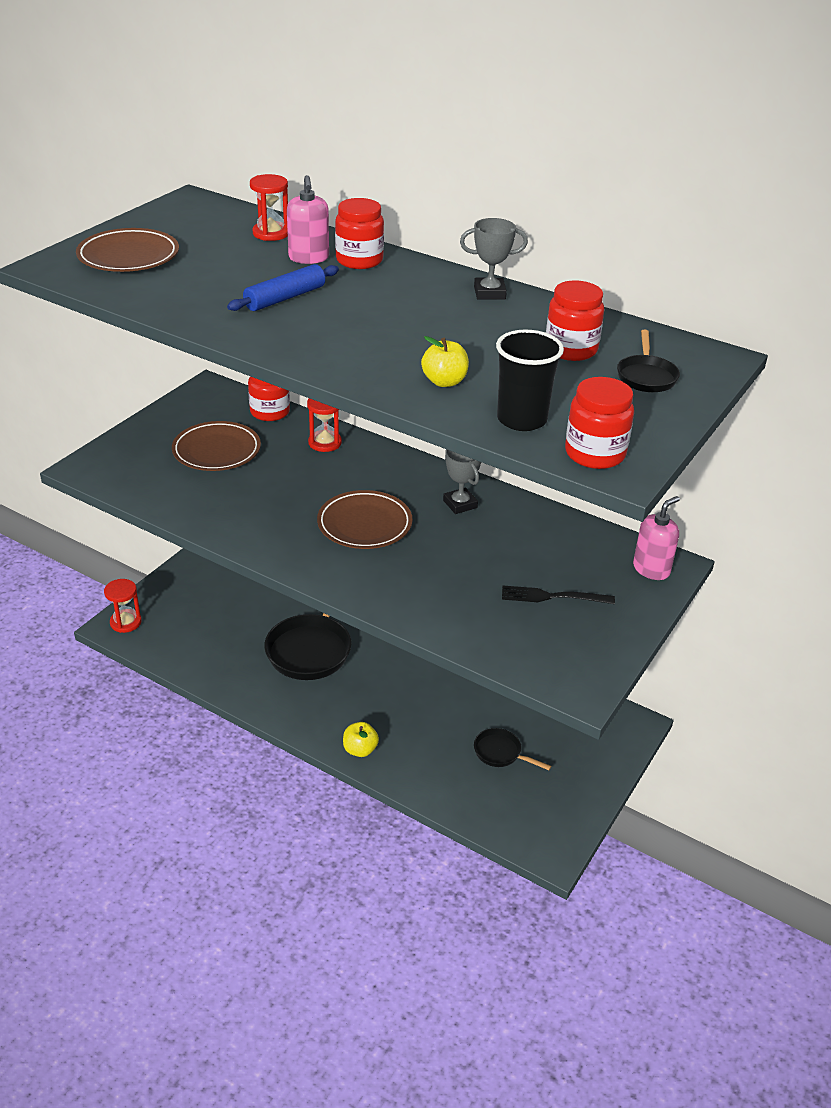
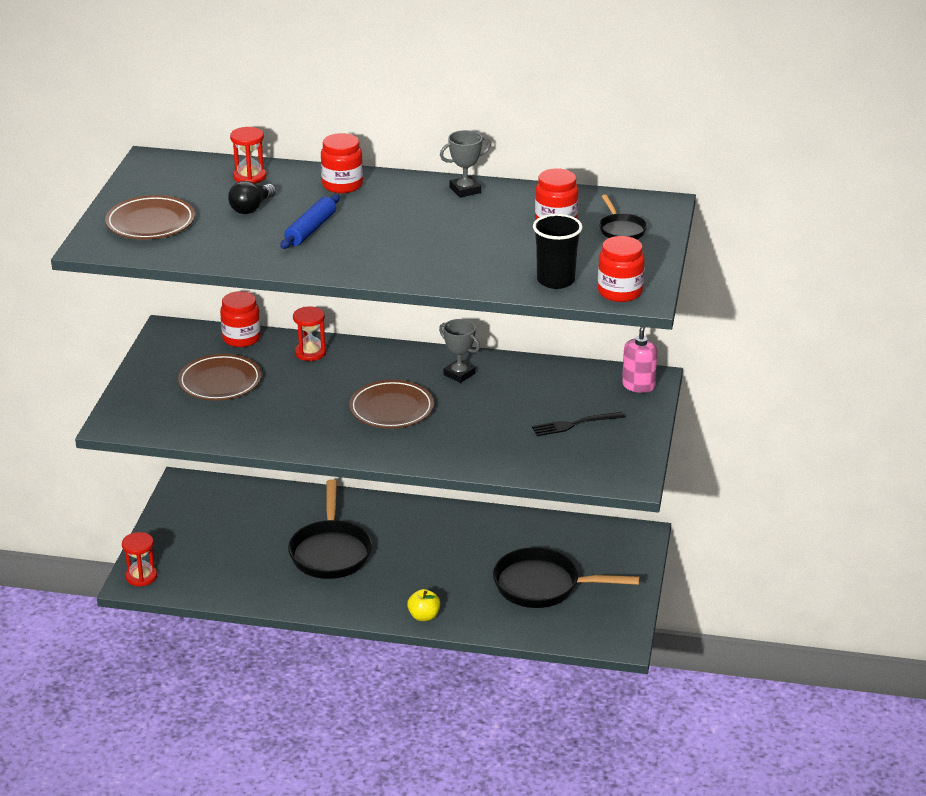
camera: 20 degrees left, 5 degrees down
(243, 263) = (251, 208): none -> black light bulb
(309, 258) = (300, 192): pink soap dispenser -> none
(444, 382) = (482, 266): yellow apple -> none
(500, 753) = (543, 586): black pan -> black pan, size x1.97

